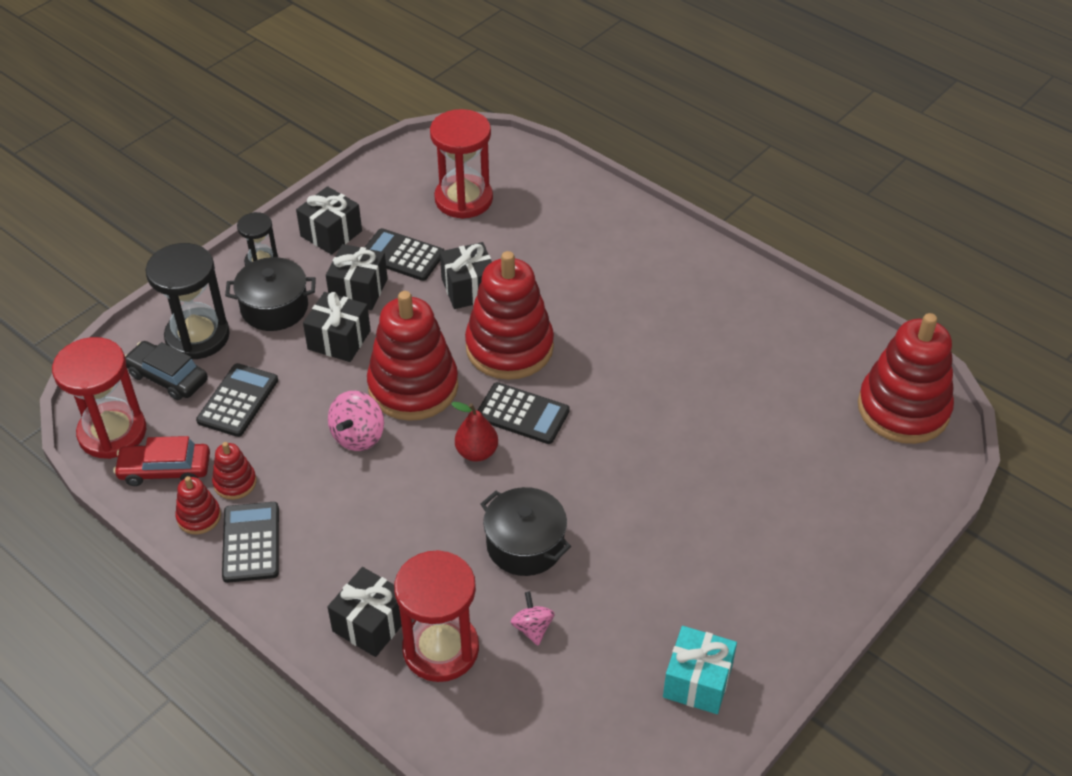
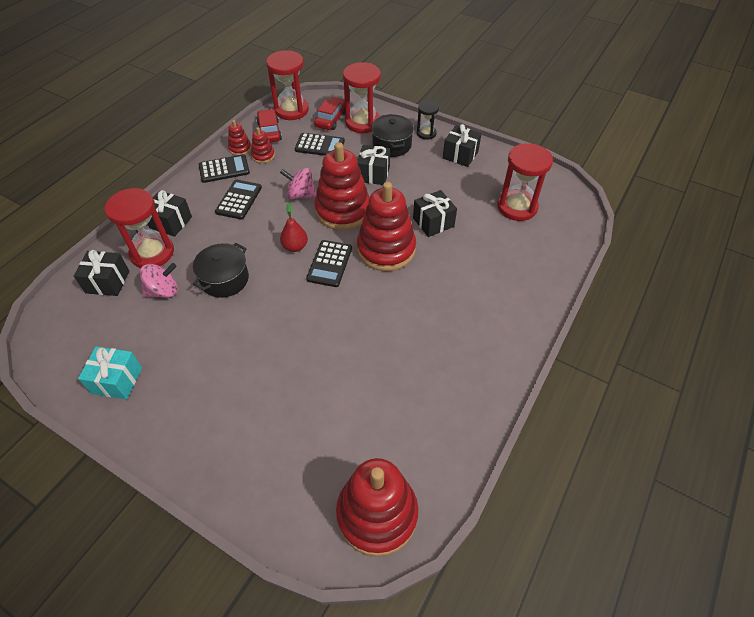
camera: 80 degrees right, 5 degrees up
(167, 377) = (331, 119): black car -> red car
(197, 336) = (362, 122): black hourglass -> red hourglass
(358, 290) = (416, 174): black gift -> black gift (107, 282)
(402, 255) = (452, 187): black calculator -> black calculator (239, 200)
(532, 628) = (163, 291): pink spinning top -> pink spinning top, size x1.52

